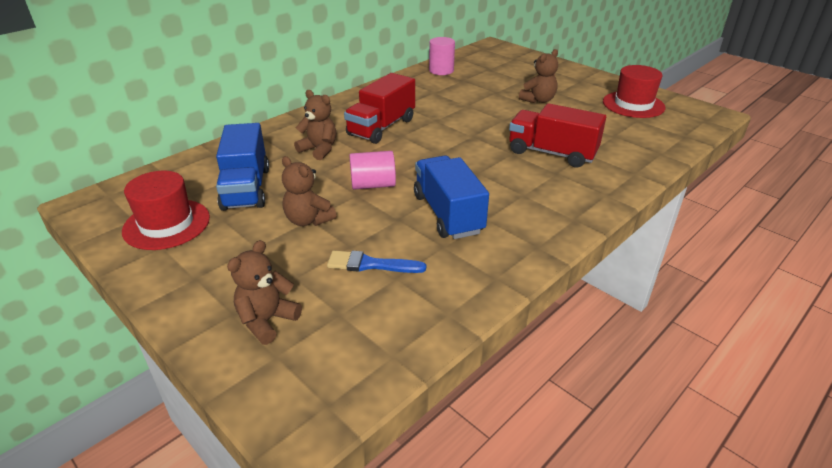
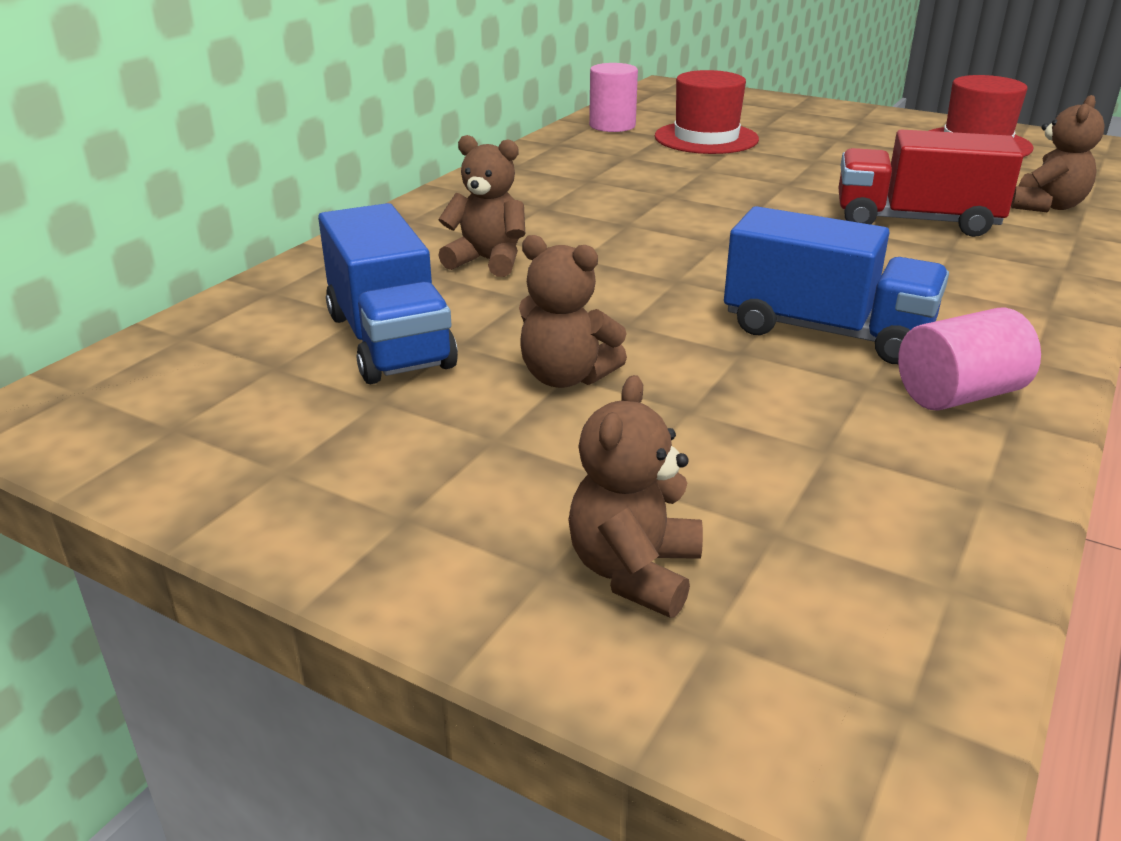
camera: 15 degrees left, 5 degrees down
(166, 224) = (259, 426): red hat -> red hat (706, 138)
(370, 264) = (758, 434): blue brush -> none
(373, 185) = (643, 304): pink cylinder -> pink cylinder (959, 395)
(381, 127) = (578, 215): red truck -> none
(448, 214) = (826, 331): blue truck -> blue truck turned 150 degrees clockwise
(538, 100) = (818, 151): brown teddy bear -> brown teddy bear (1046, 206)

